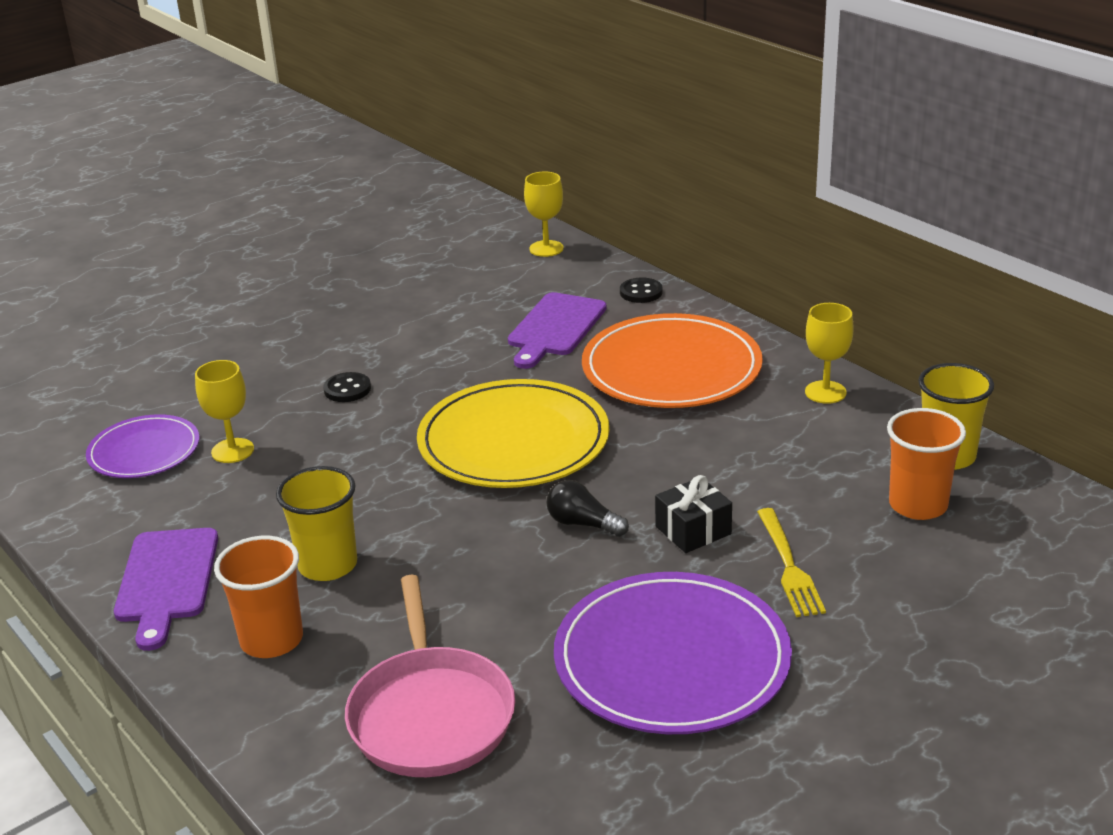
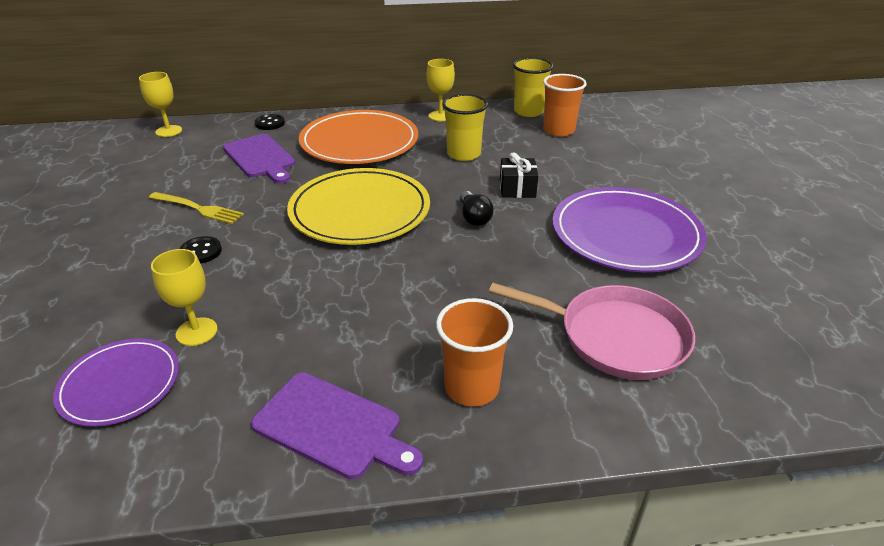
camera: 60 degrees left, 5 degrees up
(328, 565) = (407, 330): yellow cup -> yellow cup (463, 154)
(583, 524) = (474, 217): black light bulb -> black light bulb turned 75 degrees counterclockwise
(789, 567) = (576, 175): yellow fork -> yellow fork (198, 208)

